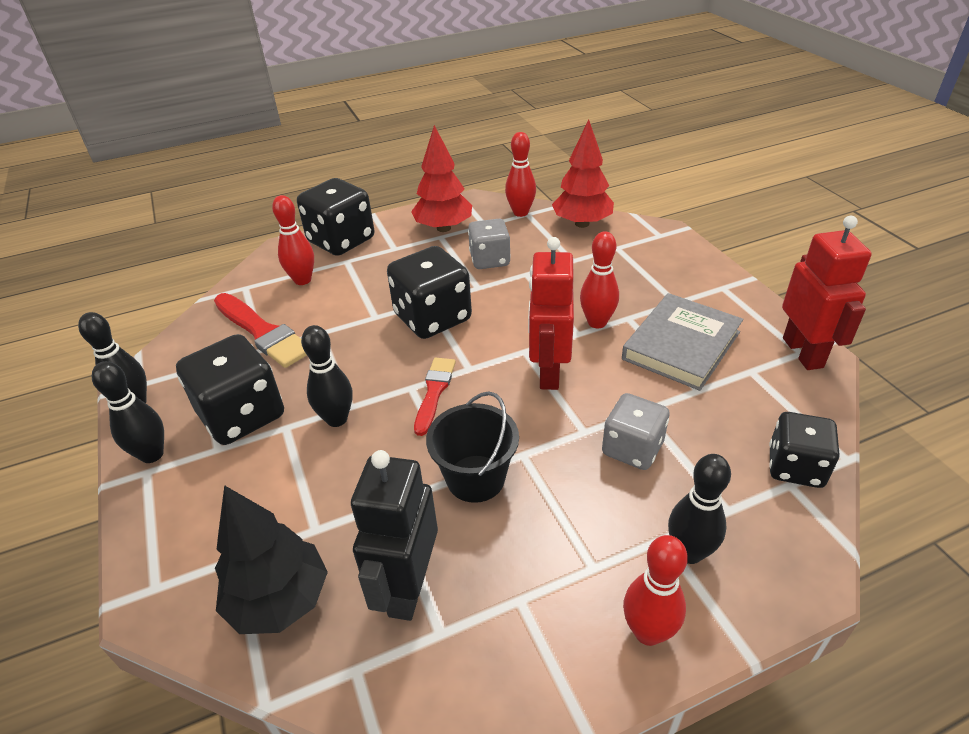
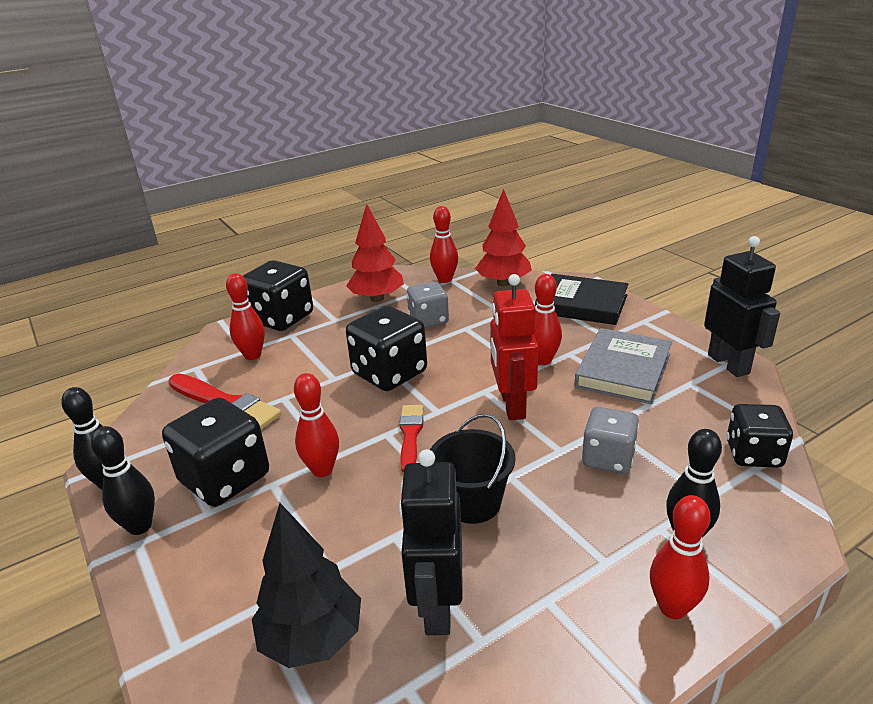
camera: 10 degrees left, 10 degrees down
(337, 419) = (322, 470): black bowling pin -> red bowling pin
(659, 259) = (581, 304): none -> black book
(803, 353) = (728, 364): red robot -> black robot

